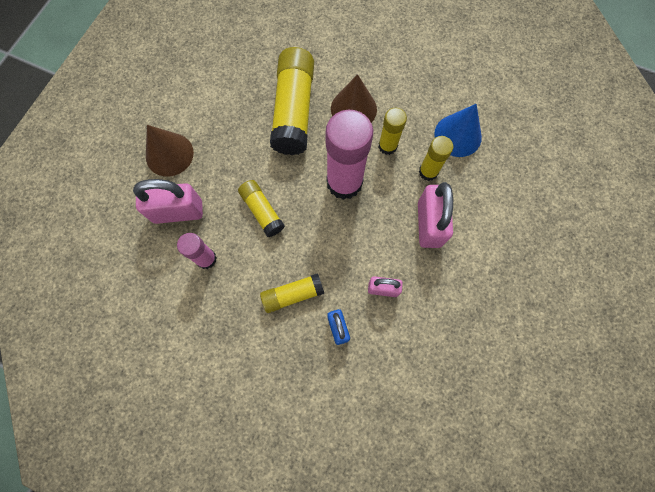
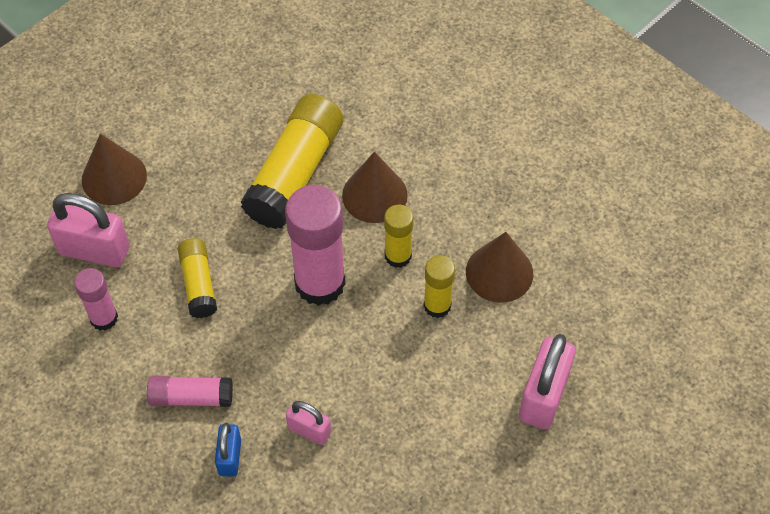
camera: 20 degrees right, 15 degrees down
(292, 294) = (191, 397): yellow glue stick -> pink glue stick
(429, 224) = (407, 371): pink padlock -> pink padlock (543, 396)
(458, 135) = (499, 272): blue cone -> brown cone

